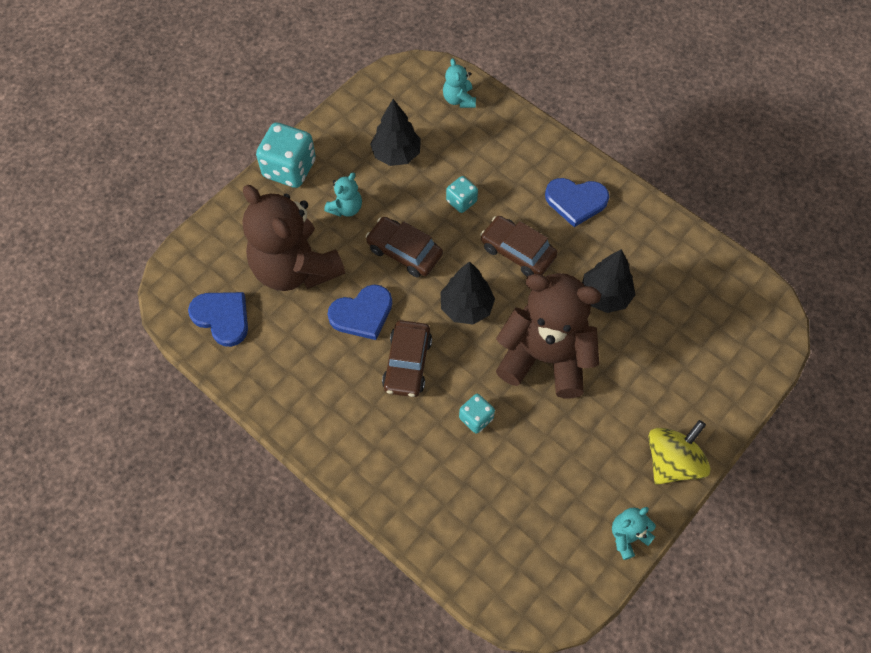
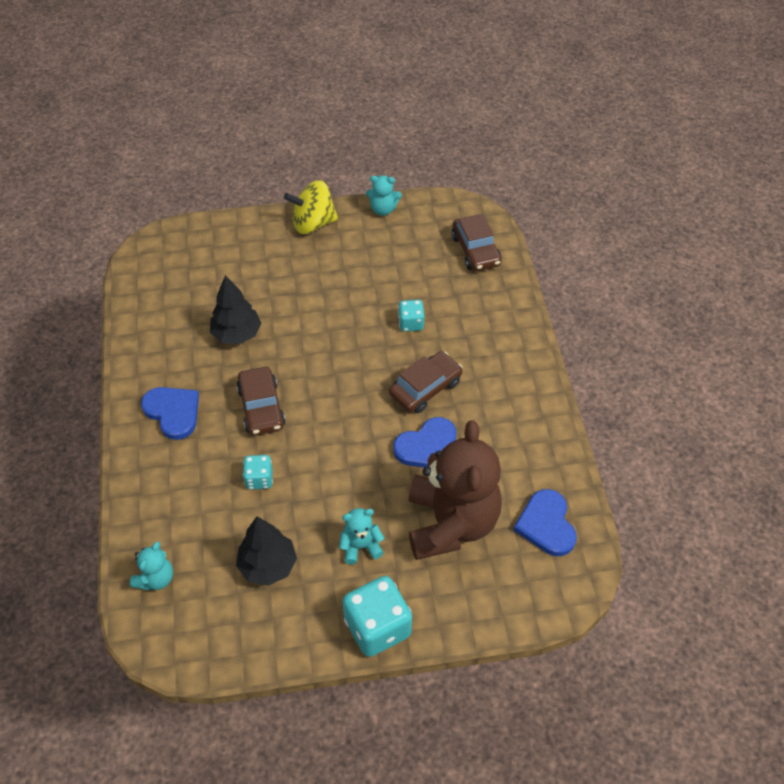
camera: 140 degrees left, 10 degrees down
(362, 314) = (427, 446): blue heart -> blue heart turned 135 degrees clockwise
(404, 252) = (348, 471): brown car -> brown car (476, 250)
(466, 307) = (343, 395): black tree -> none
(545, 357) = (324, 326): brown teddy bear -> none

